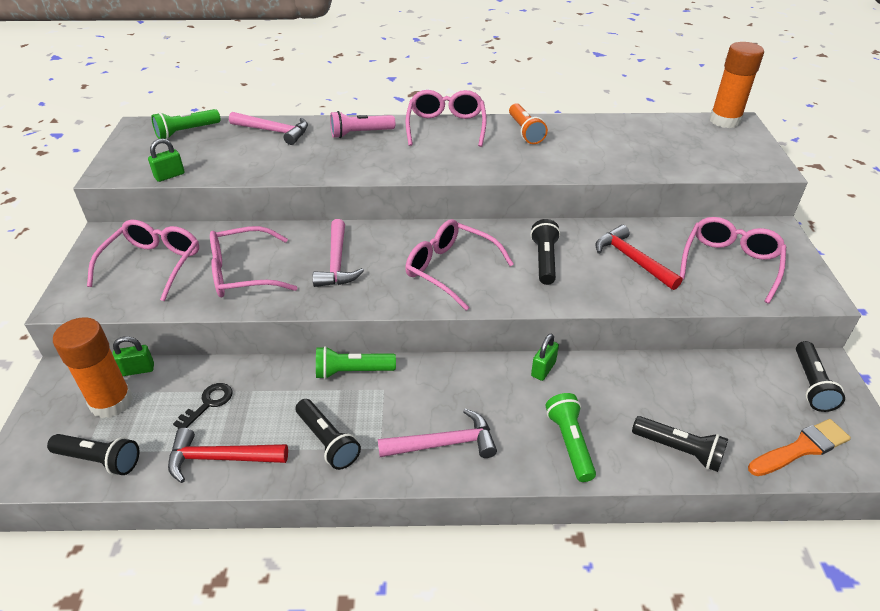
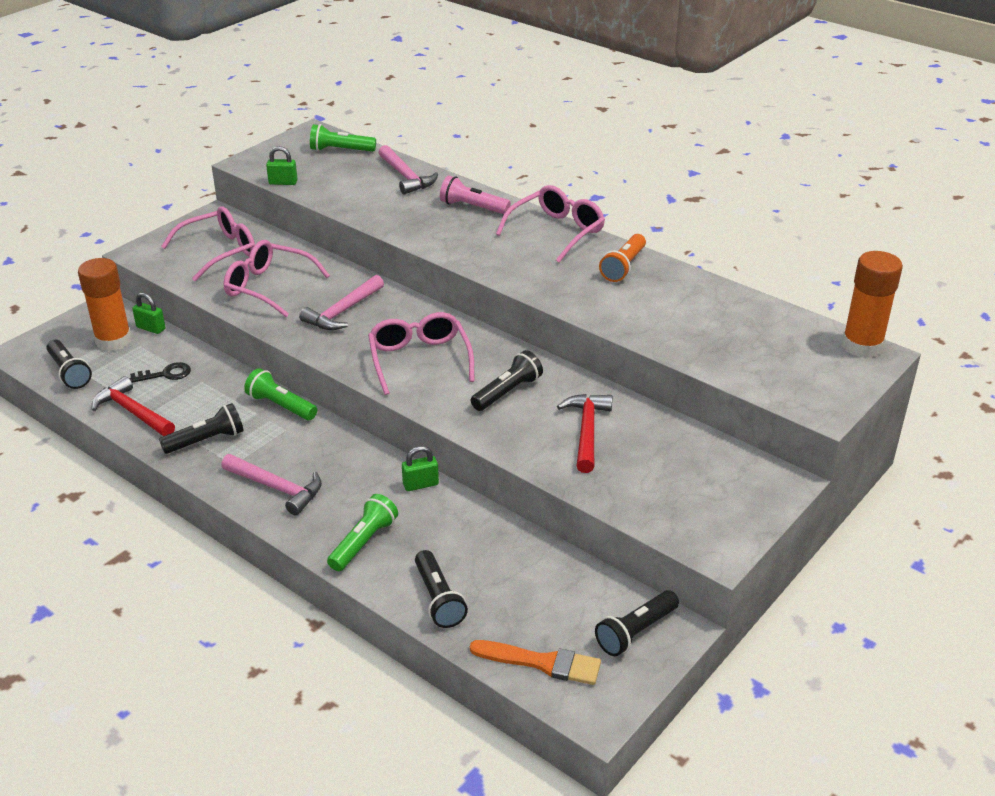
camera: 40 degrees right, 5 degrees down
(327, 441) = (206, 440): black flashlight -> black flashlight turned 120 degrees counterclockwise
(730, 264) = (676, 482): pink glasses -> none

